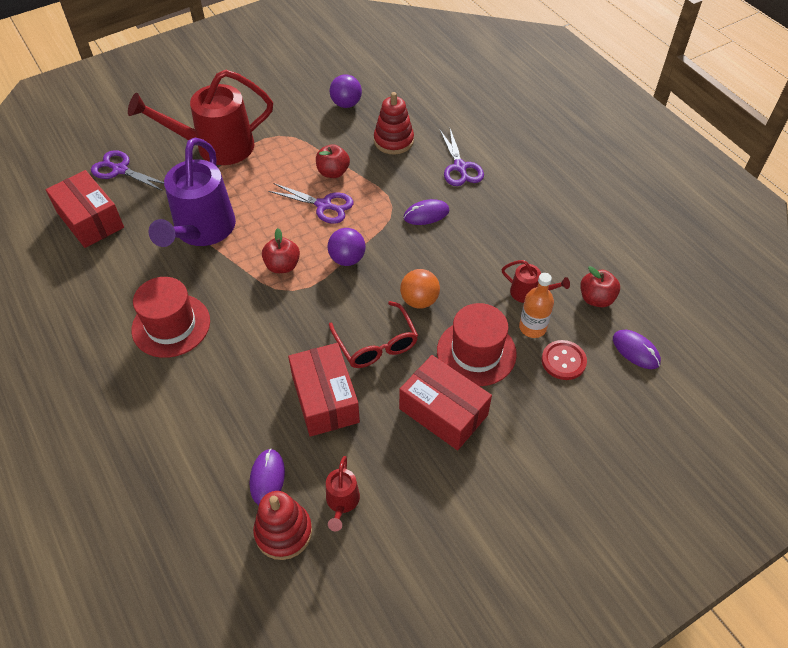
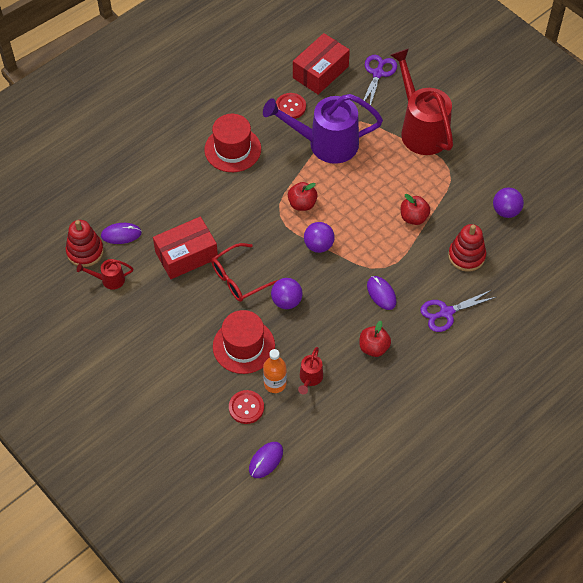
camera: 80 degrees right, 5 degrees up
(130, 256) = (290, 107): none -> red button
(324, 205) = (373, 218): purple scissors -> none
(419, 300) = (286, 301): orange ball -> purple ball
(443, 412) = (187, 330): red box -> none
(596, 299) = (314, 430): red apple -> red apple (373, 347)

